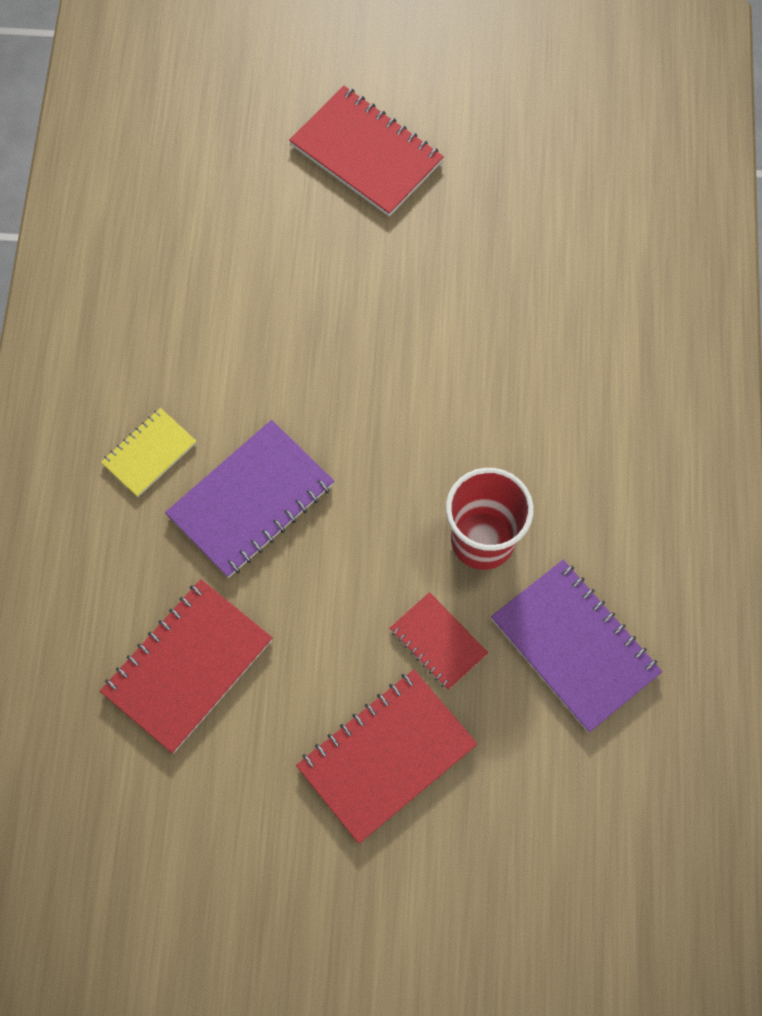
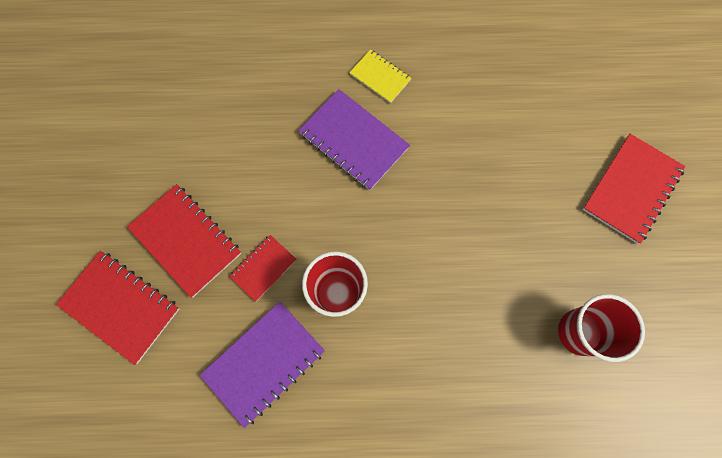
camera: 85 degrees right, 5 degrees up
(188, 666) = (241, 116): red notebook -> red notebook (120, 306)
(552, 247) = (579, 332): none -> red cup

